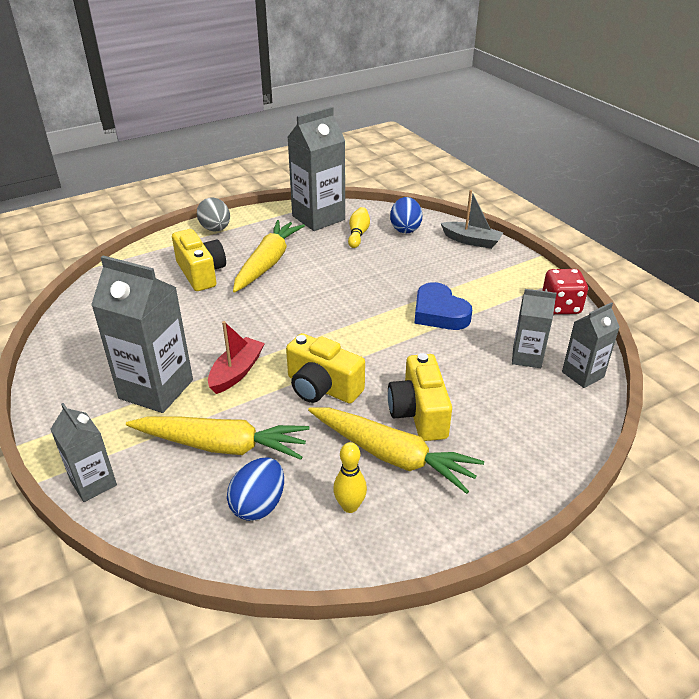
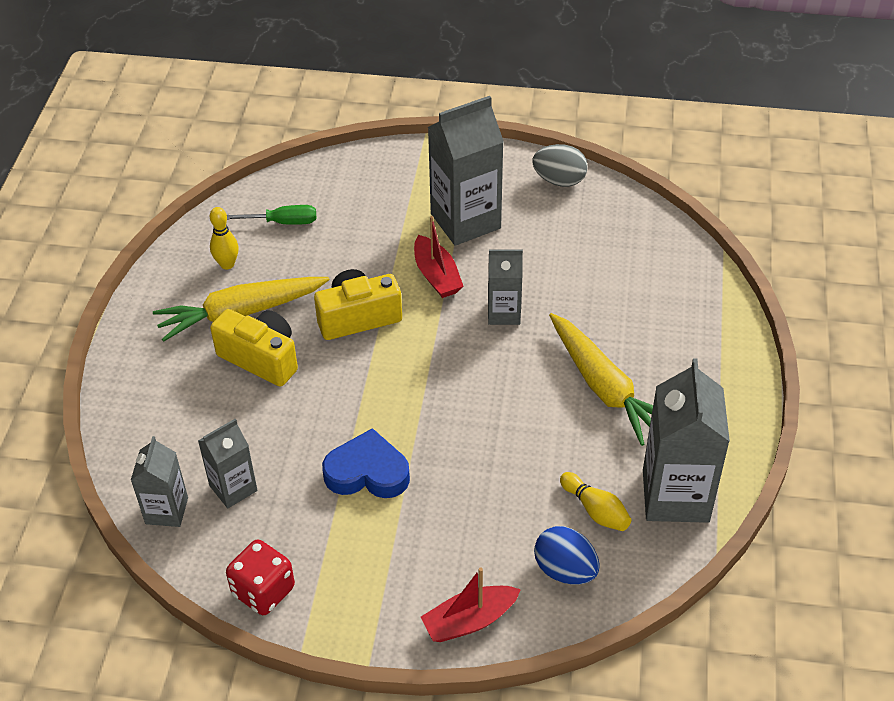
camera: 130 degrees right, 10 degrees up
(93, 483) = (394, 157): grey carton -> grey carton (504, 313)
(201, 273) = (633, 324): yellow camera -> none
(215, 229) = (729, 380): grey egg -> grey egg (559, 180)
(221, 445) = (359, 229): yellow carrot -> none
(258, 505) = (282, 222): blue egg -> green screwdriver
(471, 241) = (469, 621): grey boat -> red boat

